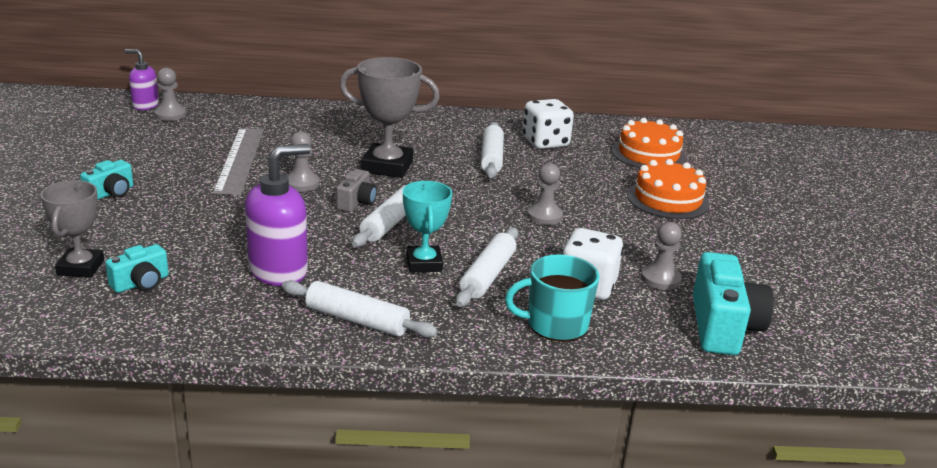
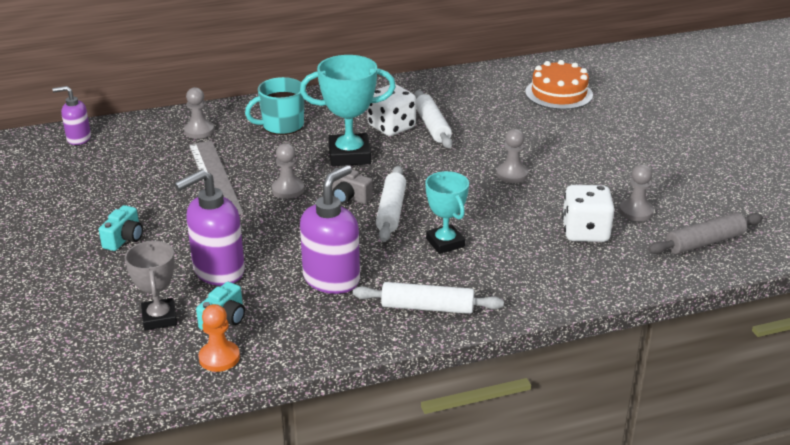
camera: 15 degrees left, 5 degrees up
(105, 317) = (219, 358): none -> orange pawn
(170, 115) = (111, 143): grey pawn -> grey pawn (199, 131)
(173, 239) = (218, 271): none -> purple soap dispenser
(356, 202) = (348, 197): grey camera -> grey camera turned 120 degrees clockwise
(387, 166) = (349, 155): grey trophy -> turquoise trophy
(487, 275) = (503, 241): white rolling pin -> none
(545, 142) = (467, 100): white dice -> white dice (391, 127)
(555, 324) = (582, 272): turquoise mug -> turquoise mug (282, 125)
(668, 199) = (599, 135): orange cake -> none
(723, 327) = (704, 242): turquoise camera -> grey rolling pin

